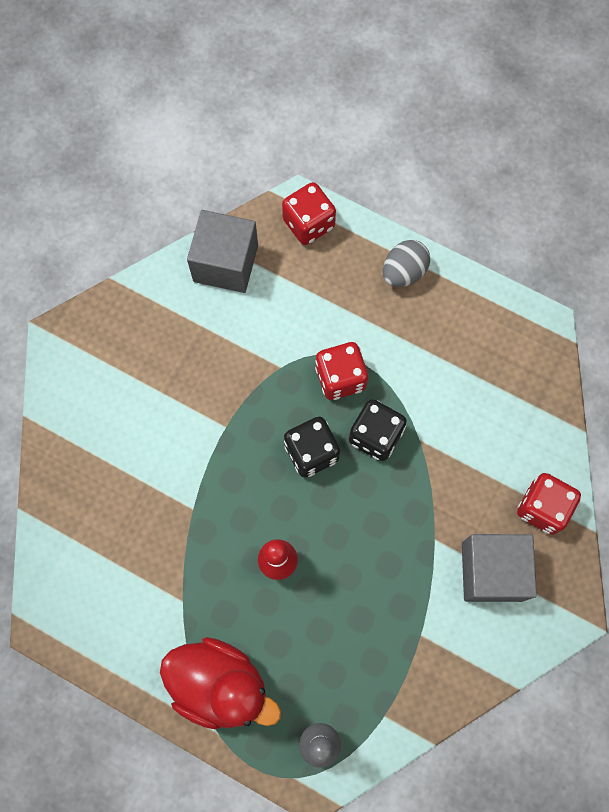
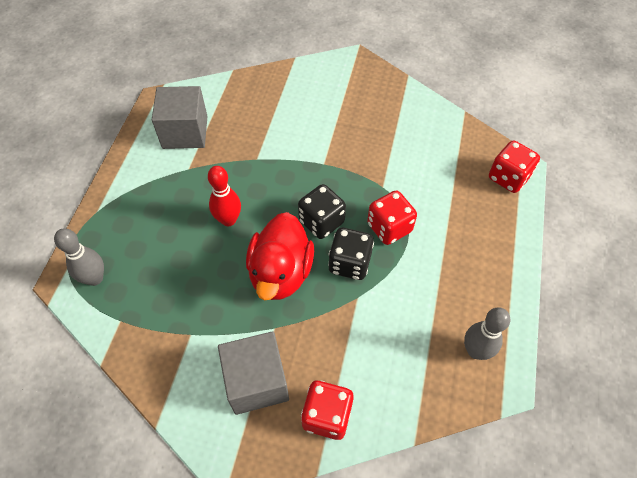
camera: 75 degrees right, 15 degrees down
(220, 685) = (131, 204): red duck -> red duck (280, 273)
(225, 263) = (450, 134): grey cube -> grey cube (185, 132)
(404, 272) = (500, 253): grey egg -> none
(507, 341) = (475, 351): none -> grey bowling pin

